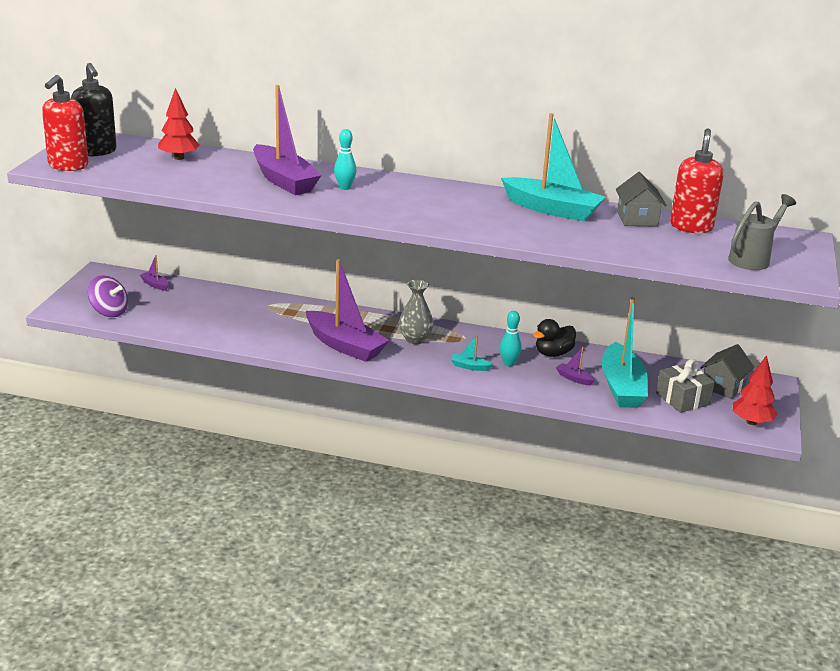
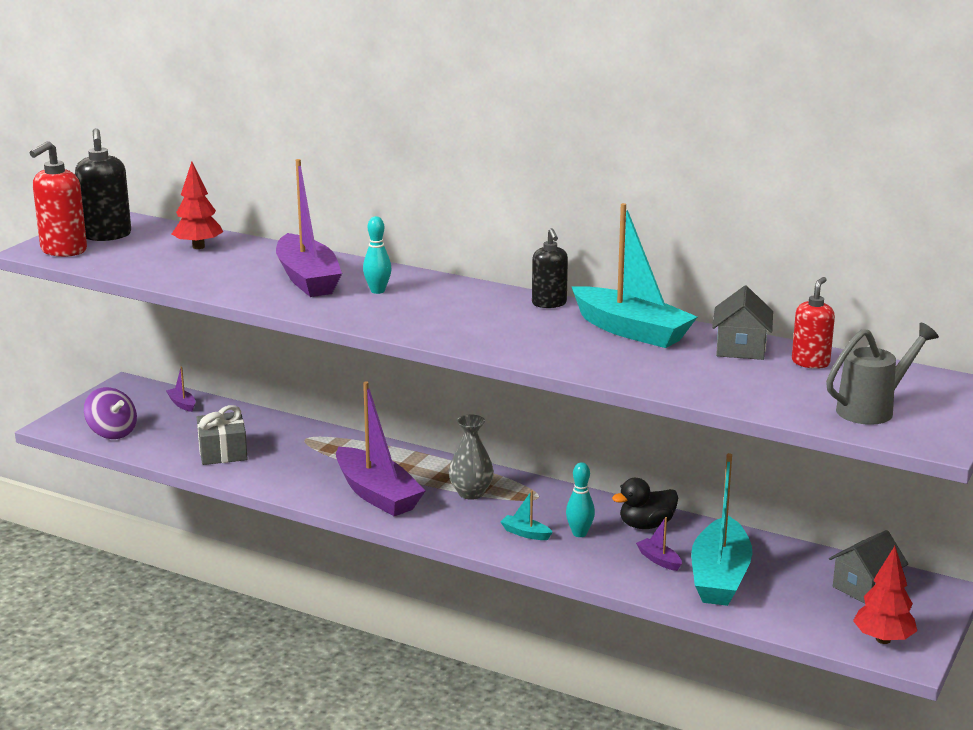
camera: 15 degrees right, 5 degrees down
(480, 191) = (549, 304): none -> black soap dispenser
(682, 399) = (798, 599): grey gift -> grey gift (222, 452)
(691, 227) = (810, 363): red soap dispenser -> red soap dispenser, size x0.65

